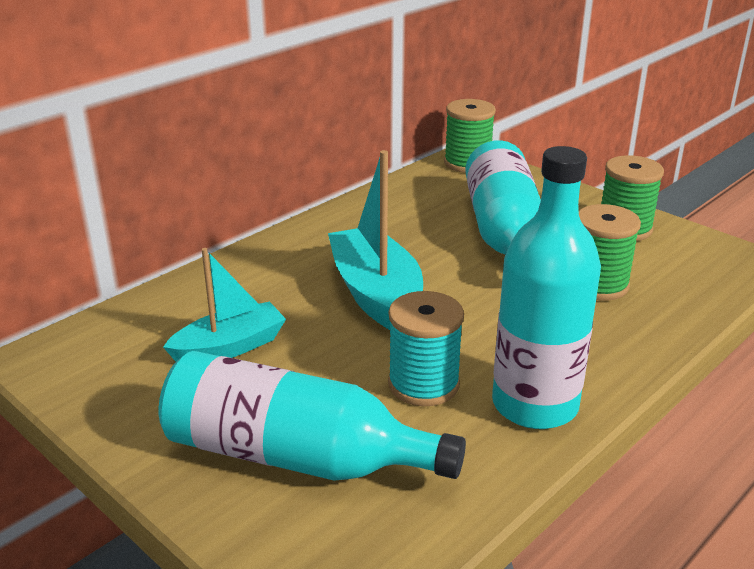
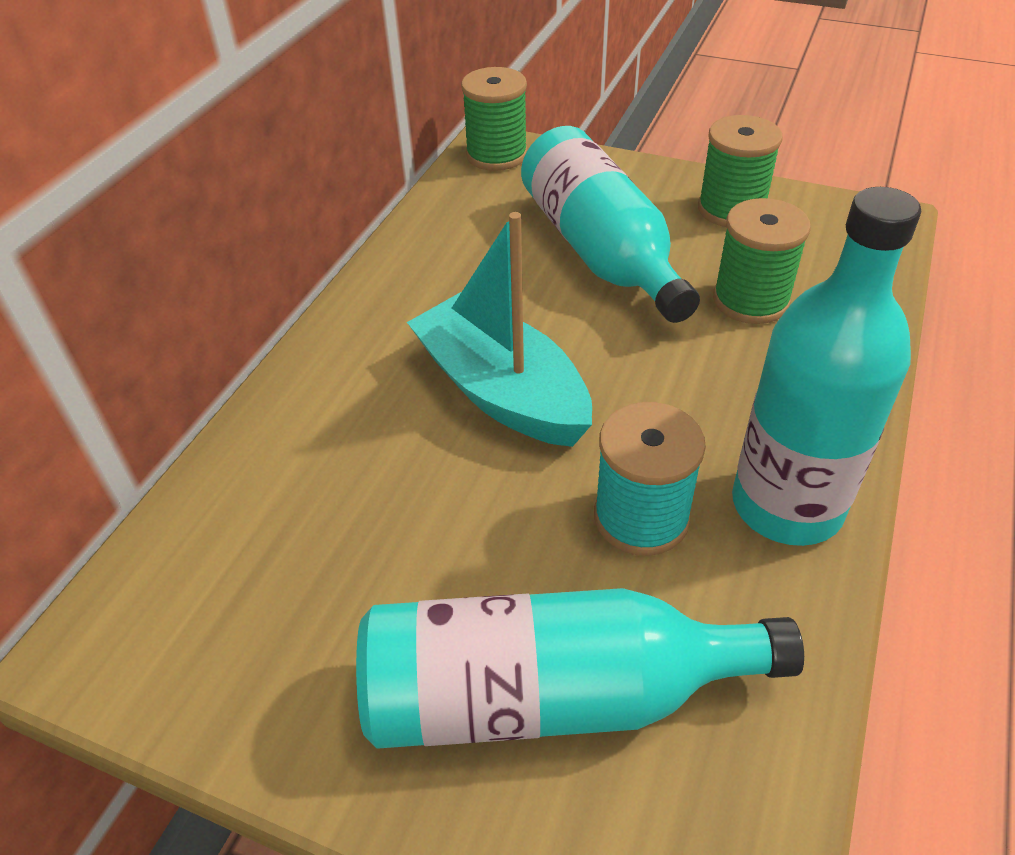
camera: 20 degrees left, 15 degrees up
(229, 347) = (358, 540): turquoise boat -> none

